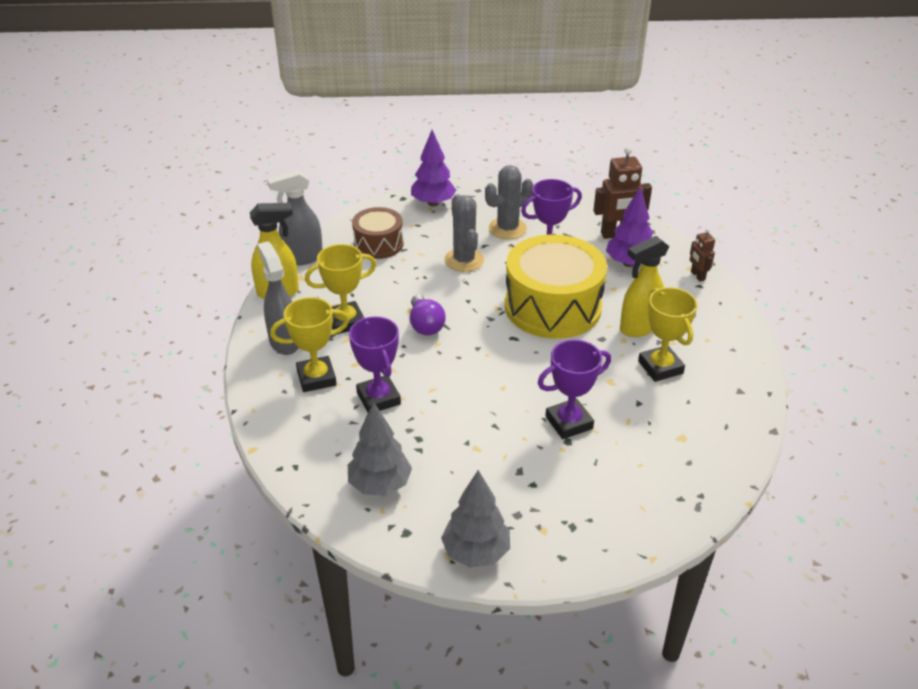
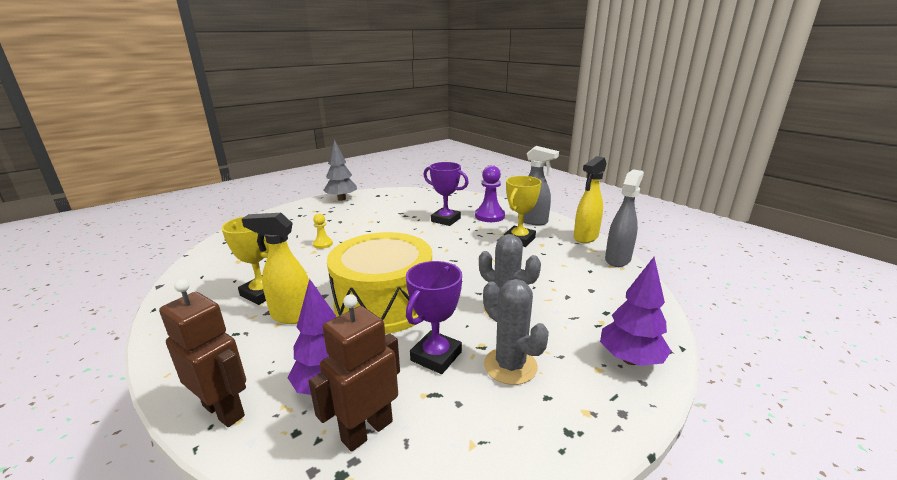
camera: 145 degrees right, 15 degrees down
(316, 378) = (489, 216): yellow trophy -> purple pawn
(378, 244) = (592, 291): brown drum -> none
(380, 485) = (405, 200): grey tree -> none
(425, 325) = (468, 255): purple light bulb -> none
(507, 229) = (510, 366): grey cactus -> grey cactus turned 60 degrees counterclockwise
(569, 422) = (323, 244): purple trophy -> yellow pawn
(638, 328) = (292, 316): yellow spray bottle -> yellow spray bottle turned 105 degrees counterclockwise
(697, 276) = (224, 410): brown robot -> brown robot, size x1.83

